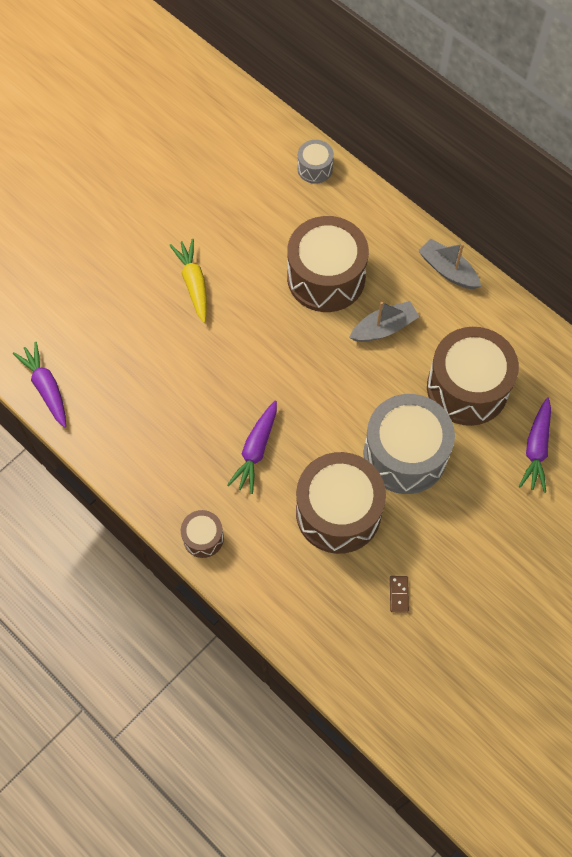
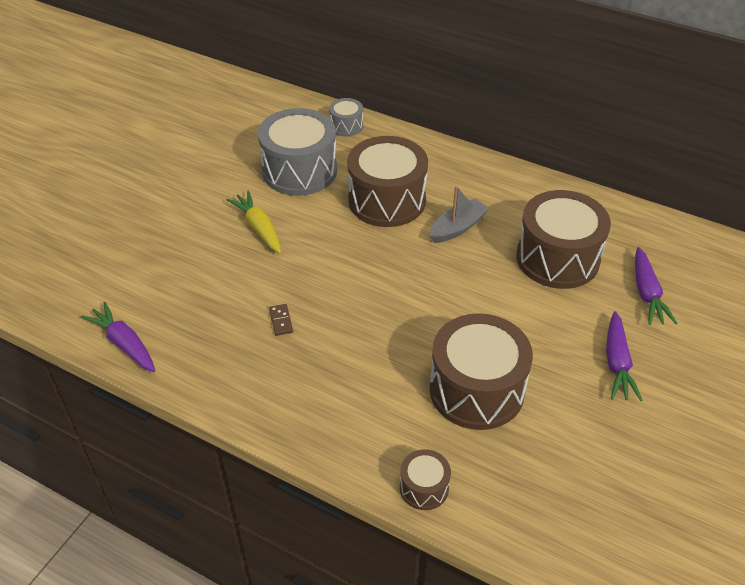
camera: 15 degrees left, 20 degrees down
(203, 538) = (339, 447): brown drum -> brown drum (424, 488)
(256, 451) = (369, 353): purple carrot -> purple carrot (617, 363)
(399, 594) = (573, 453): brown domino -> brown domino (281, 321)
(405, 454) = (522, 324): grey drum -> grey drum (299, 171)
(448, 270) = (498, 175): grey boat -> none

